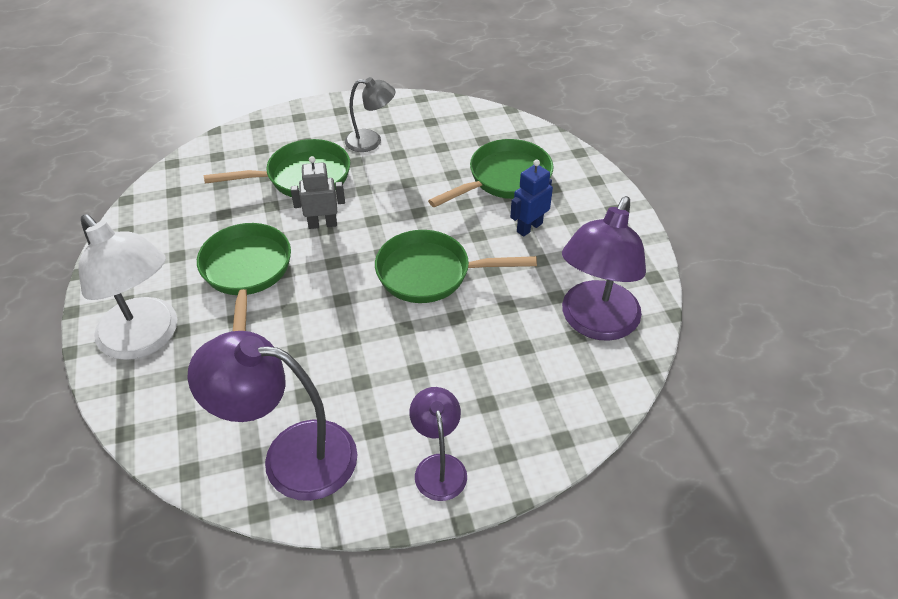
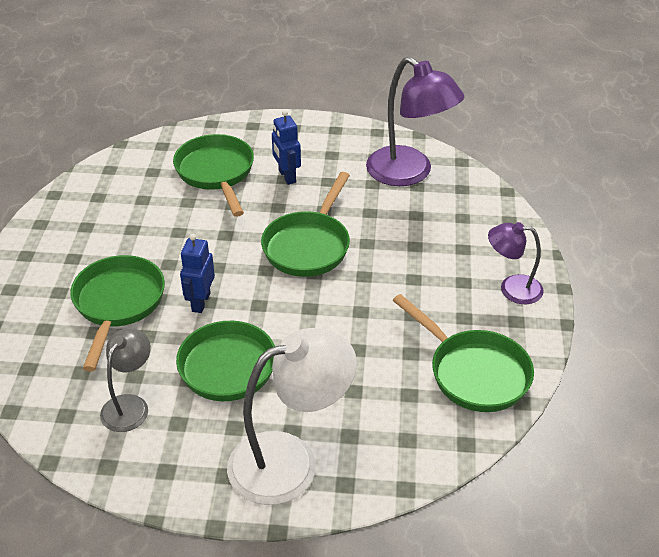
camera: 70 degrees left, 5 degrees down
(291, 456) = (473, 372): purple lamp -> green pan
(322, 224) = (200, 302): grey robot -> blue robot
(371, 141) = (97, 243): grey lamp -> grey lamp (130, 405)

